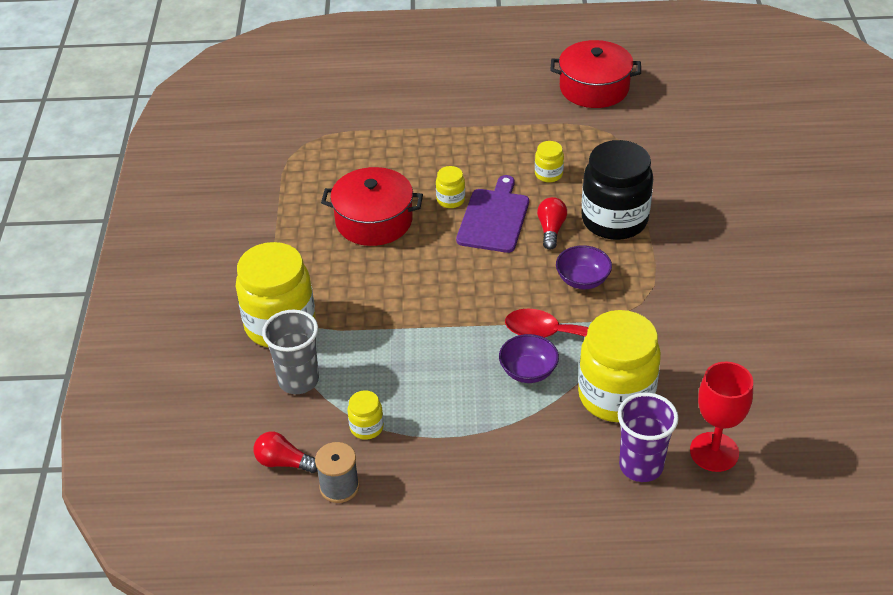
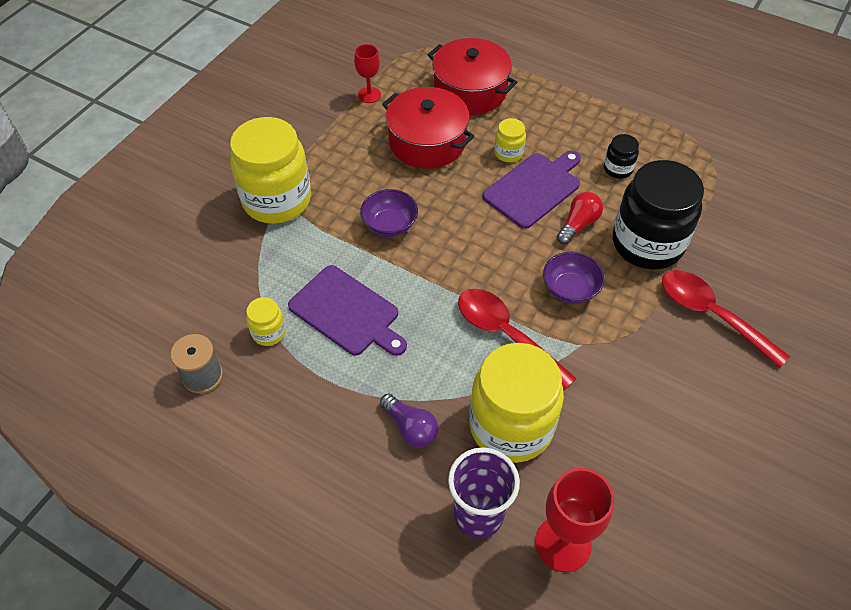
camera: 30 degrees right, 10 degrees up
(284, 462) = (179, 327): red light bulb -> none
(288, 204) = (369, 95): none -> red goblet
(298, 380) = (250, 258): grey cup -> none
(420, 381) = (347, 312): none -> purple cutting board
(528, 371) = (448, 355): purple bowl -> purple bowl (390, 225)
(542, 436) = (410, 428): none -> purple light bulb
(548, 174) = (618, 169): yellow jar -> black jar
(594, 88) = (727, 103): red pot -> red pot (470, 91)
(699, 249) = (711, 315): none -> red spoon

